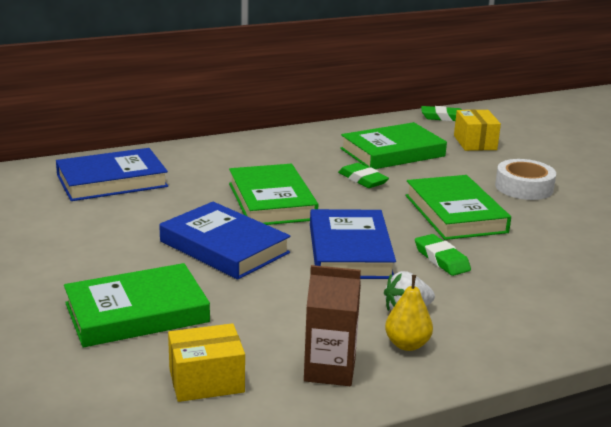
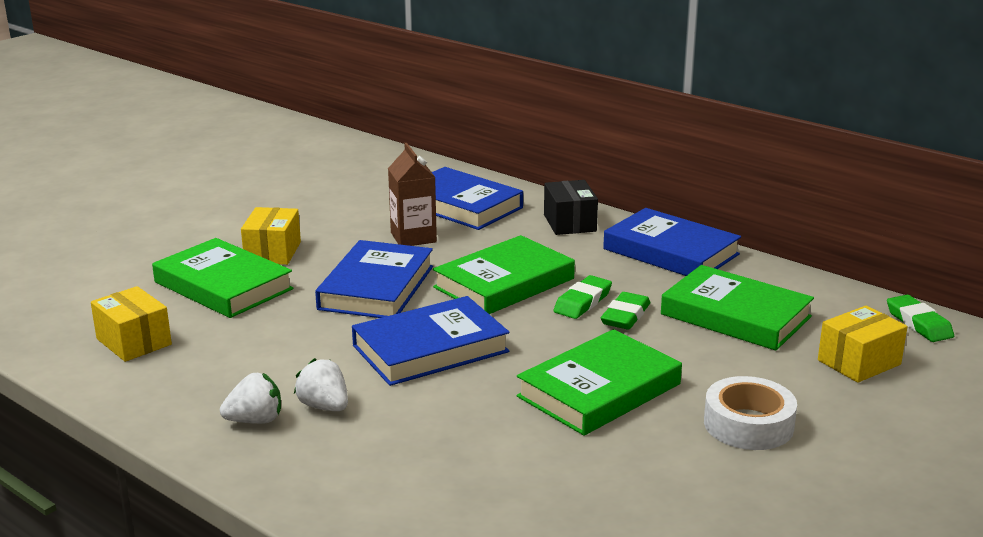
camera: 65 degrees right, 0 degrees up
(94, 275) = (273, 252): none -> yellow box
(199, 156) = (569, 223): none -> black box
(285, 142) = (670, 252): none -> blue book
(329, 370) = (183, 391): brown carton -> brown carton (413, 237)
(407, 344) = (255, 420): yellow pear -> white strawberry
(441, 259) = (464, 404): green eraser -> green eraser (583, 302)

